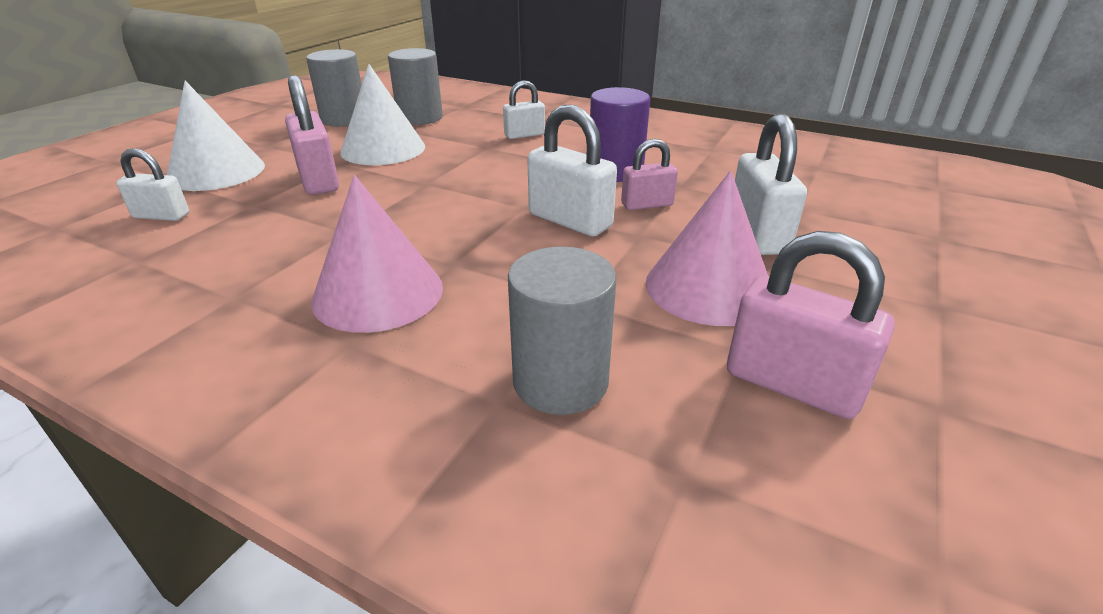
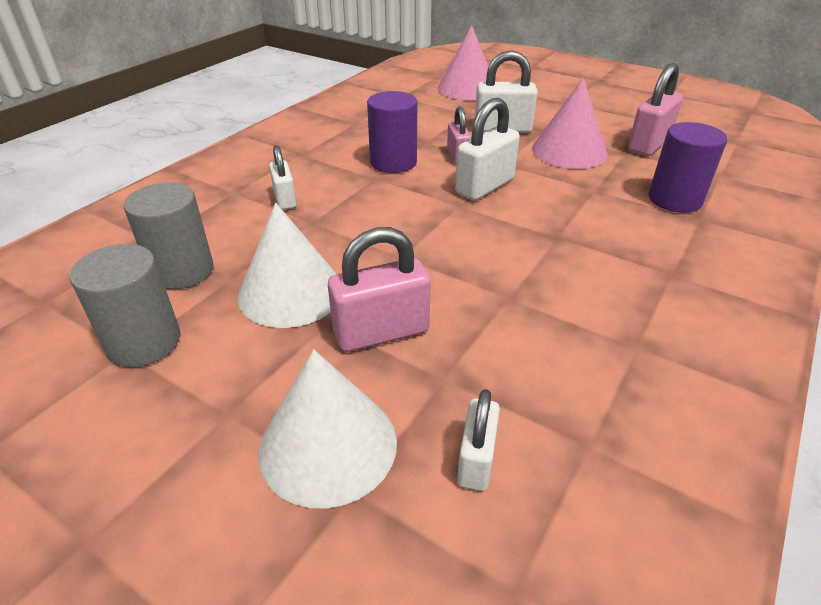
camera: 85 degrees left, 5 degrees up
(378, 293) = (608, 267): pink cone -> pink cone (467, 88)
(560, 381) = (674, 199): grey cylinder -> purple cylinder

